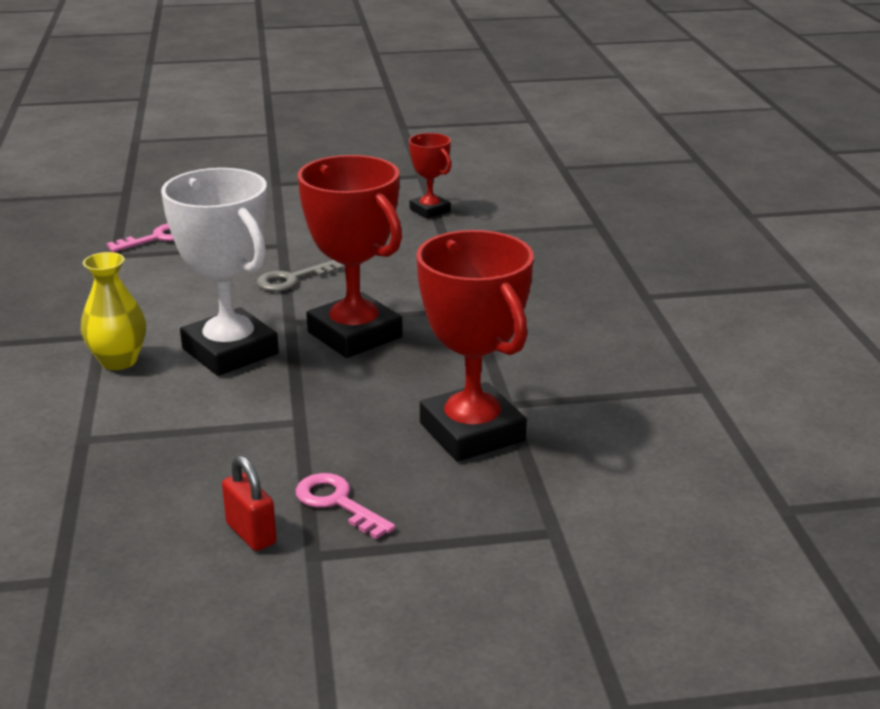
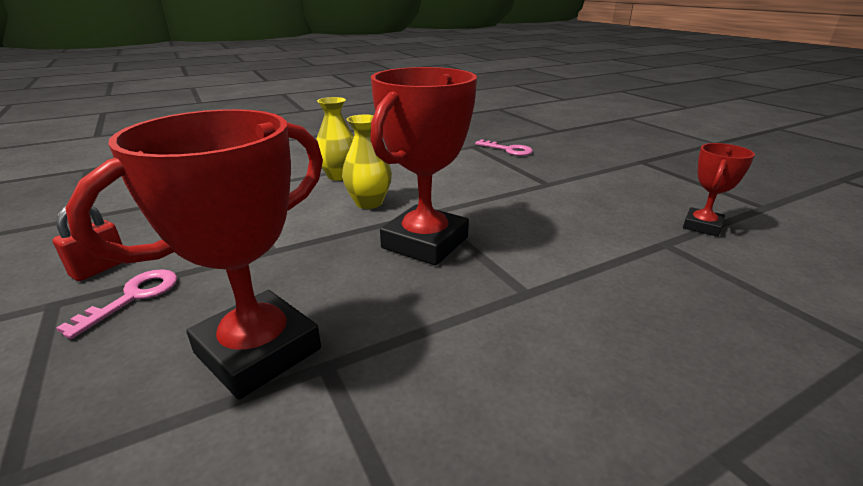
camera: 70 degrees right, 0 degrees up
(230, 351) = (369, 203): white trophy -> yellow vase
(292, 279) = (496, 199): grey key -> none

